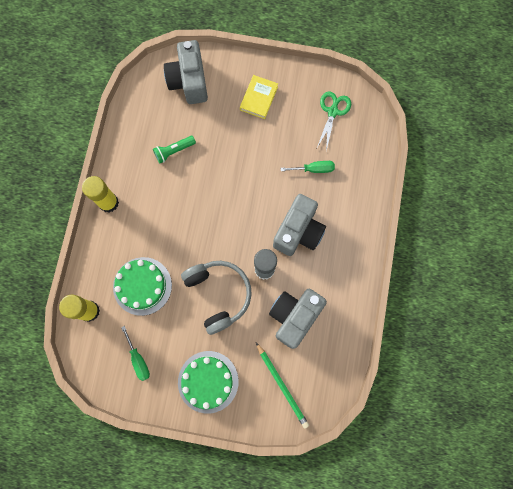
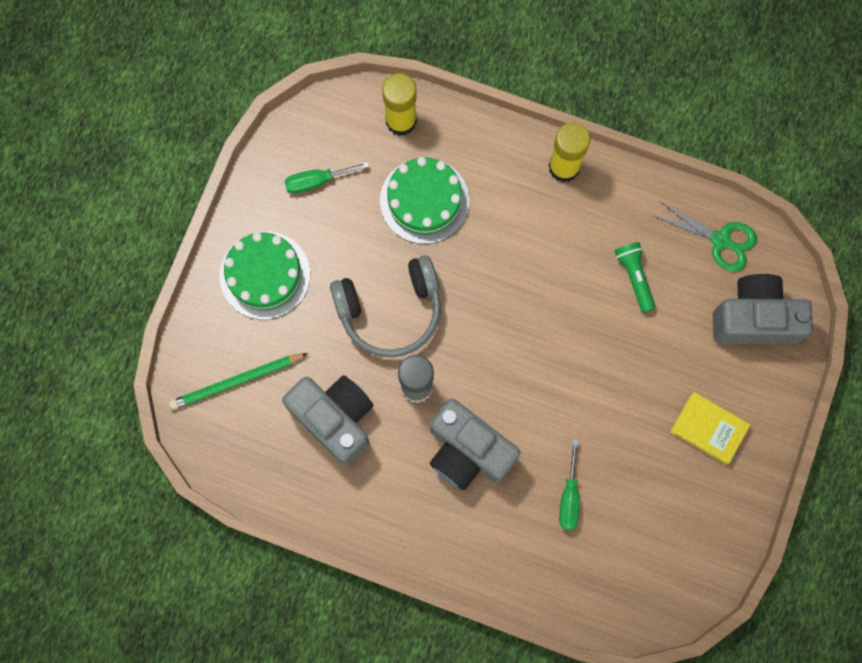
camera: 100 degrees right, 0 degrees up
(332, 112) = (667, 550): green scissors -> green scissors (720, 240)

